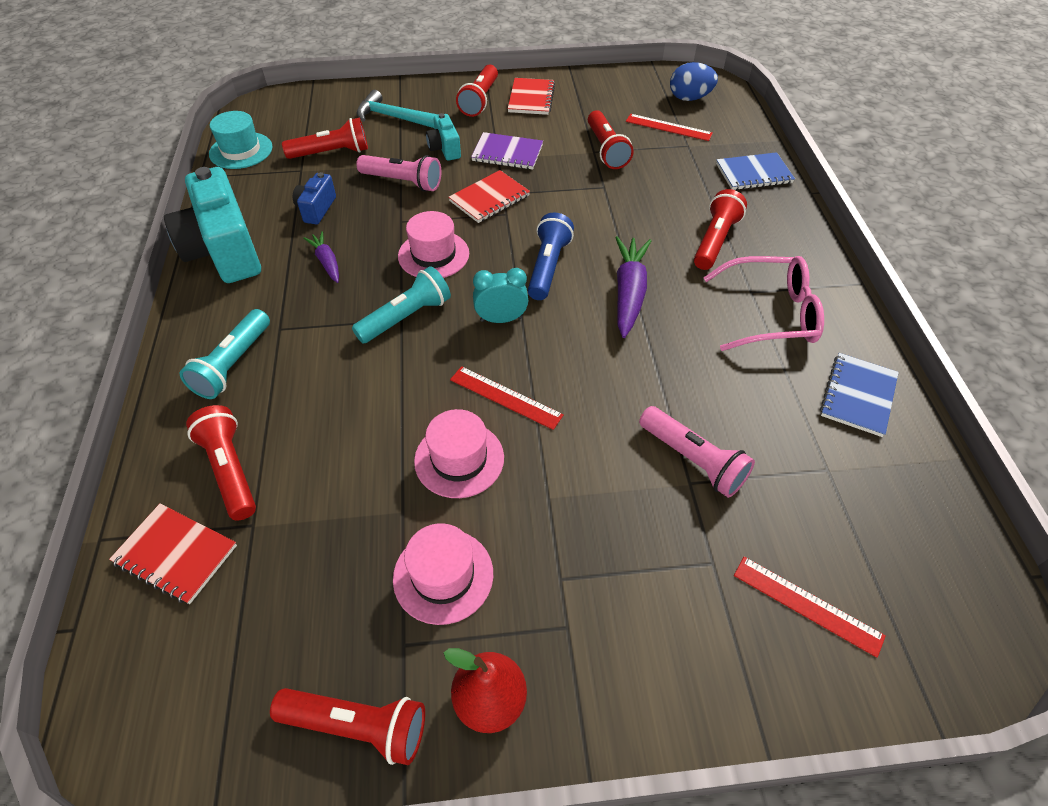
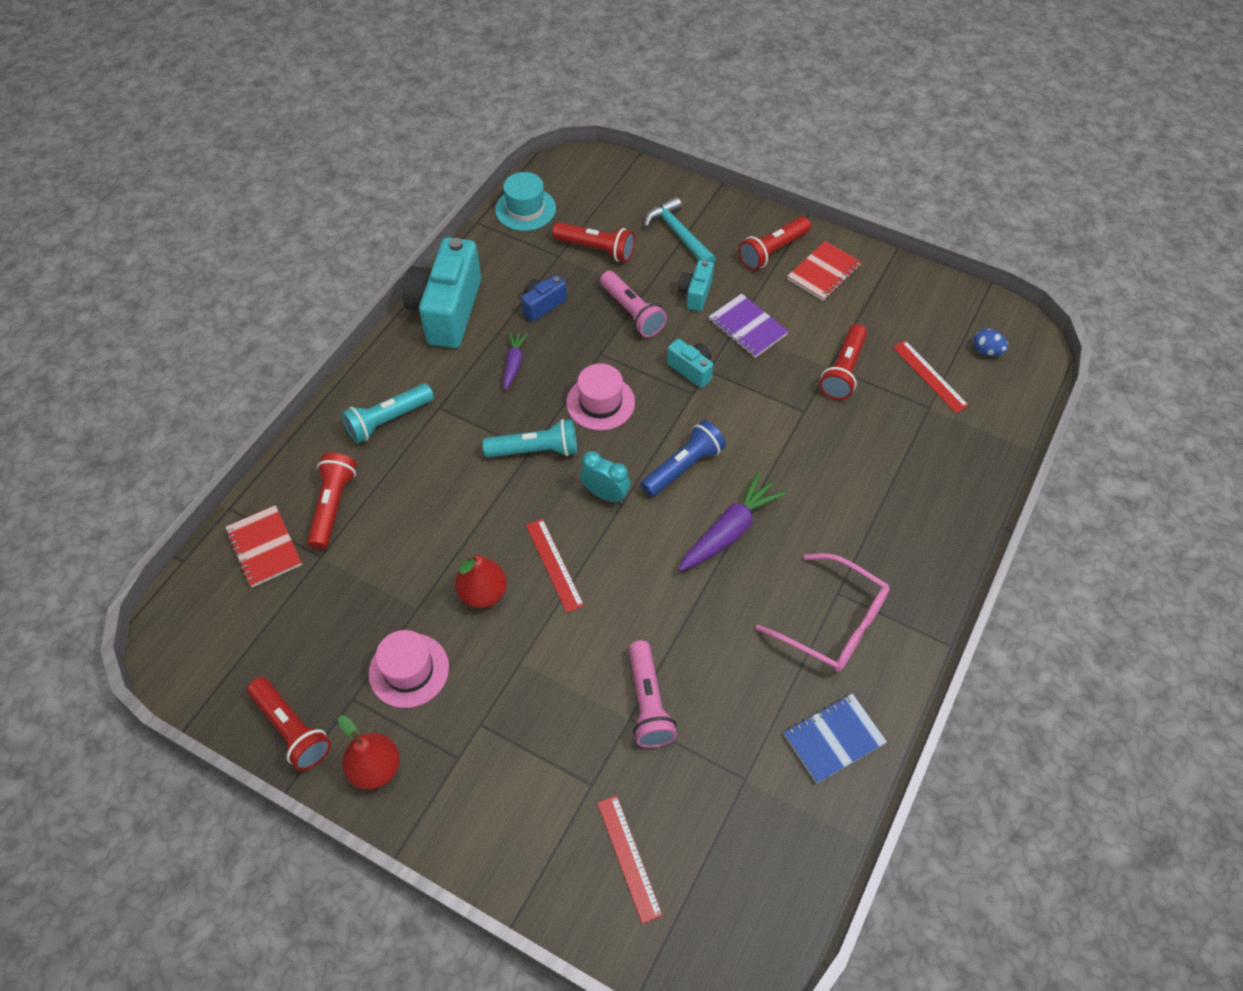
camera: 35 degrees right, 5 degrees up
(459, 459) = (483, 593): pink hat -> red pear
(489, 198) = (691, 369): red notebook -> turquoise camera
(689, 98) = (986, 351): blue egg -> blue egg, size x0.64
(715, 241) = (854, 524): red flashlight -> none
(753, 173) = (964, 474): blue notebook -> none

